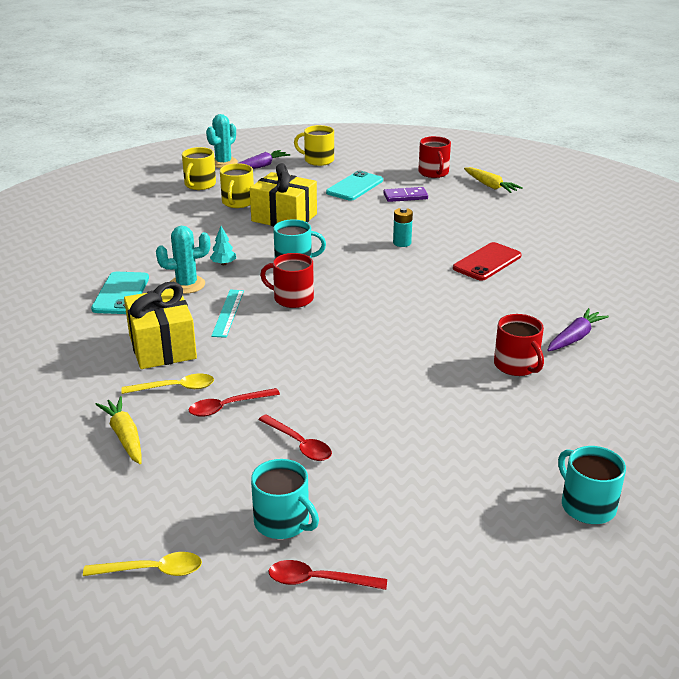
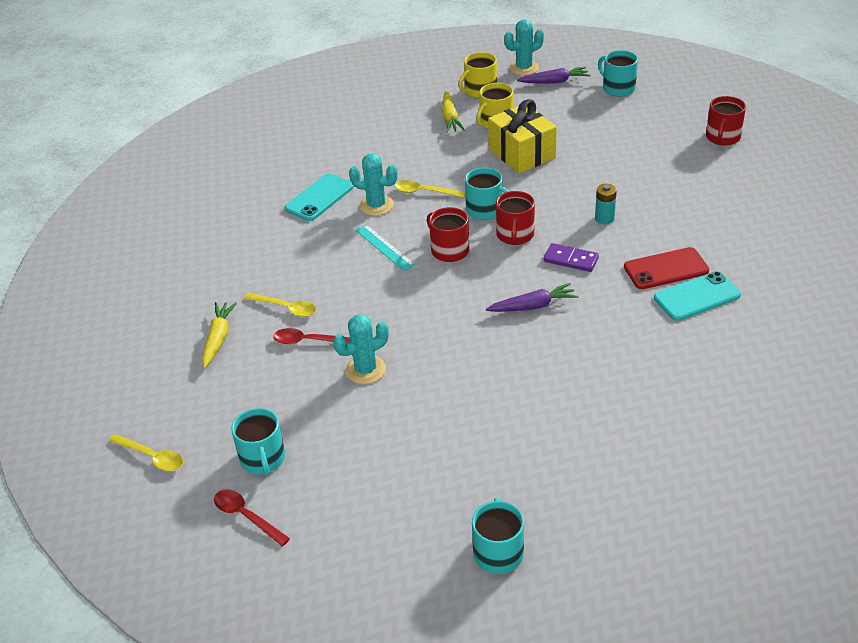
camera: 35 degrees right, 10 degrees up
(162, 347) = (308, 264): yellow gift -> none
(223, 264) = (424, 192): turquoise tree -> yellow spoon
(228, 313) = (384, 247): turquoise ruler -> turquoise ruler turned 75 degrees counterclockwise
(299, 444) = (330, 397): red spoon -> none
(310, 411) = (365, 370): none -> turquoise cactus
(318, 160) = (618, 88): yellow mug -> turquoise mug
(354, 186) = (623, 133): turquoise phone -> turquoise phone (697, 296)
(405, 196) = (662, 161): purple domino -> purple domino (571, 259)
(490, 186) = (767, 172): yellow carrot -> yellow carrot (450, 118)
(516, 365) = (577, 394): red mug -> red mug (515, 235)
(575, 337) = (663, 386): purple carrot -> purple carrot (533, 306)

